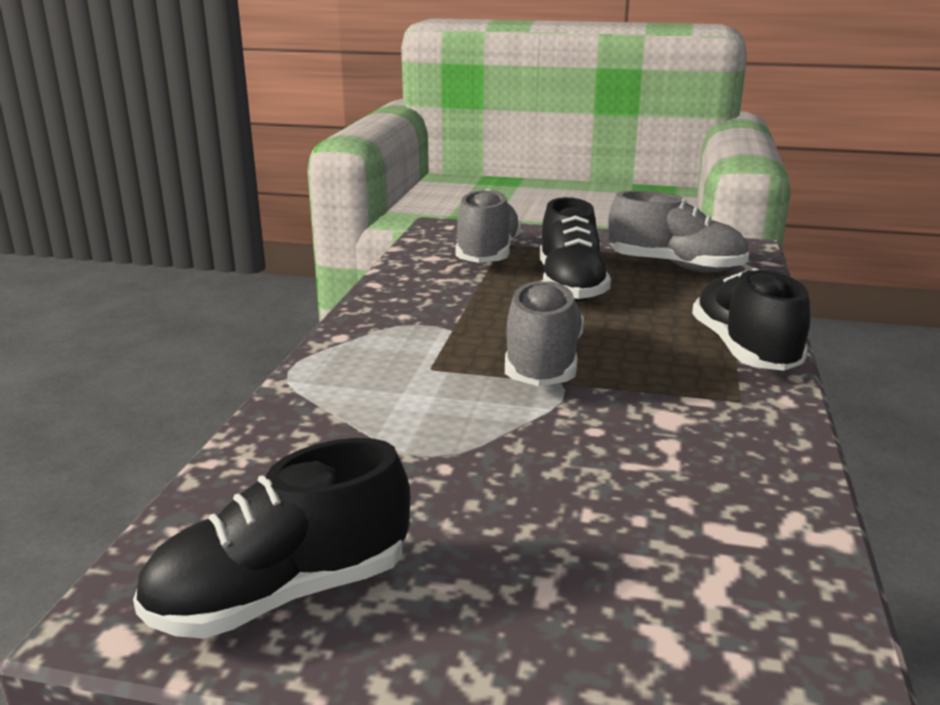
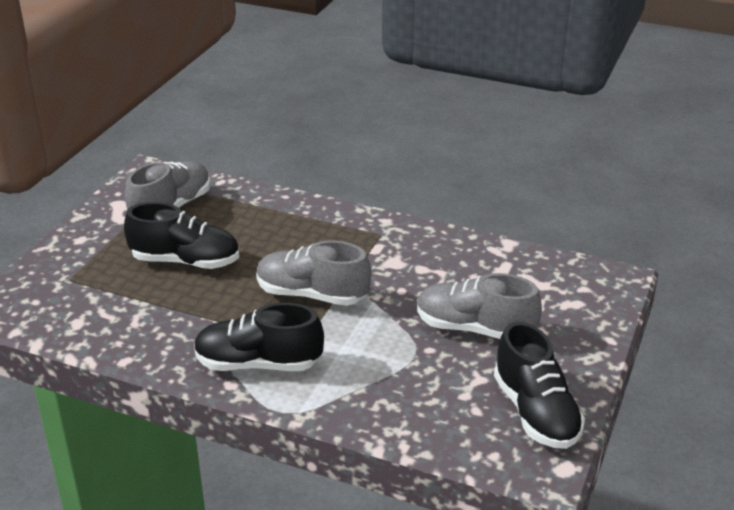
camera: 80 degrees left, 10 degrees up
(488, 254) = (90, 291): grey shoe -> grey shoe (474, 329)
(744, 350) = (320, 216): black shoe -> black shoe (258, 364)

